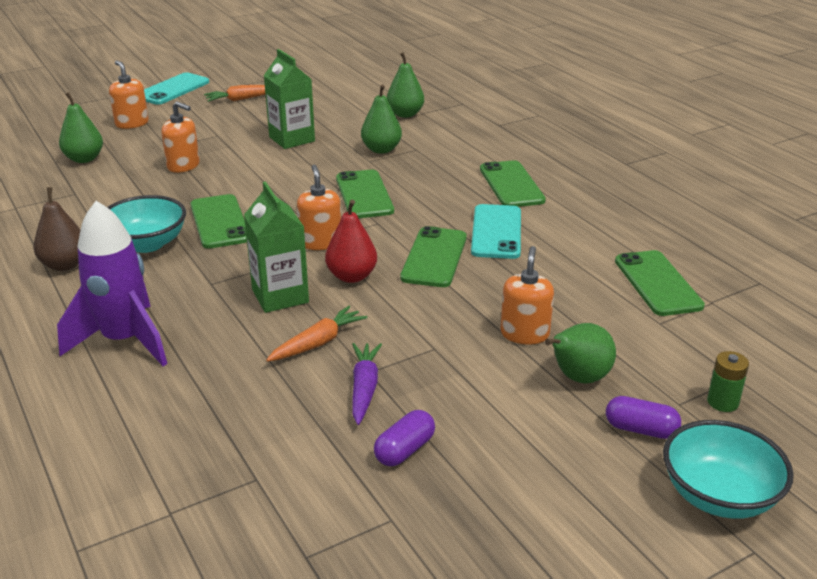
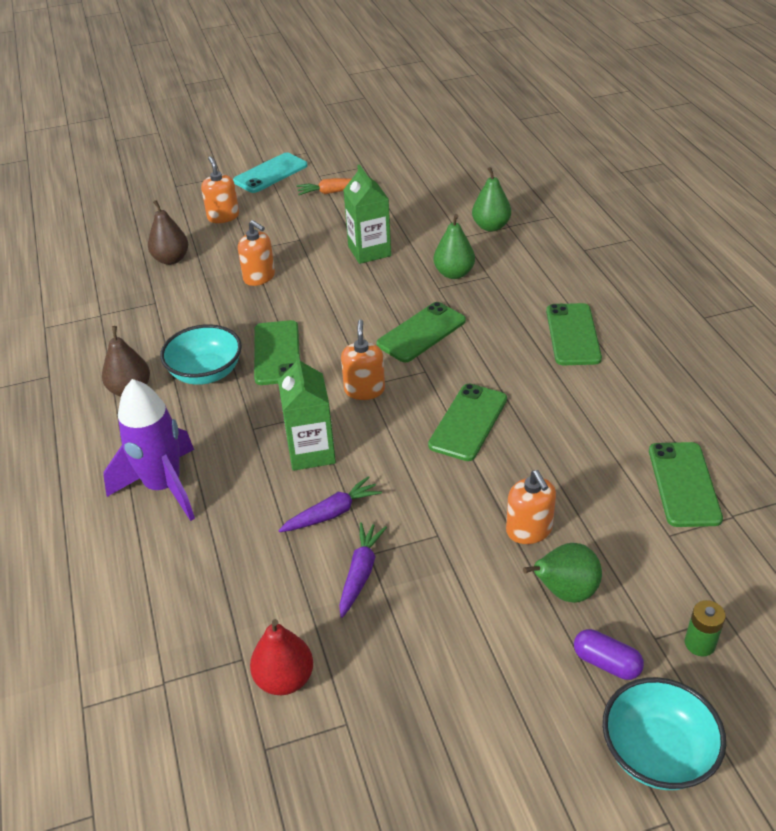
camera: 15 degrees right, 10 degrees up
(84, 159) = (171, 259): green pear -> brown pear
(318, 343) = (332, 513): orange carrot -> purple carrot
(351, 276) = (383, 436): red pear -> red pear (284, 679)
(364, 195) = (421, 332): green phone -> green phone turned 45 degrees clockwise
(404, 450) = (378, 649): purple capsule -> none
(496, 232) = (539, 396): turquoise phone -> none
(524, 334) = (529, 530): orange soap dispenser -> orange soap dispenser turned 135 degrees clockwise

